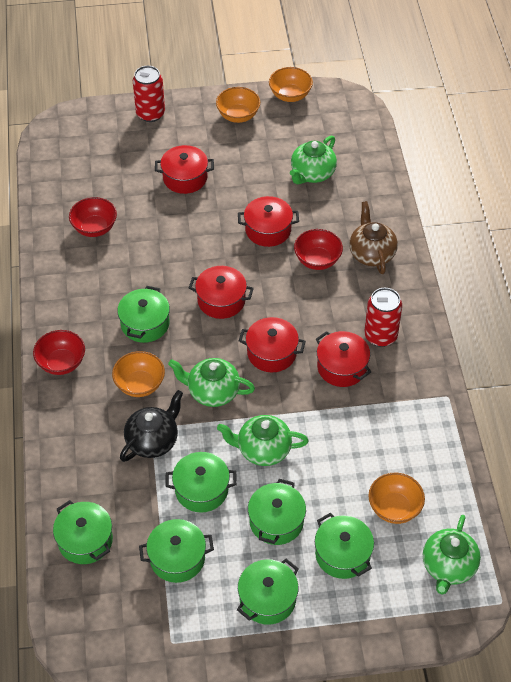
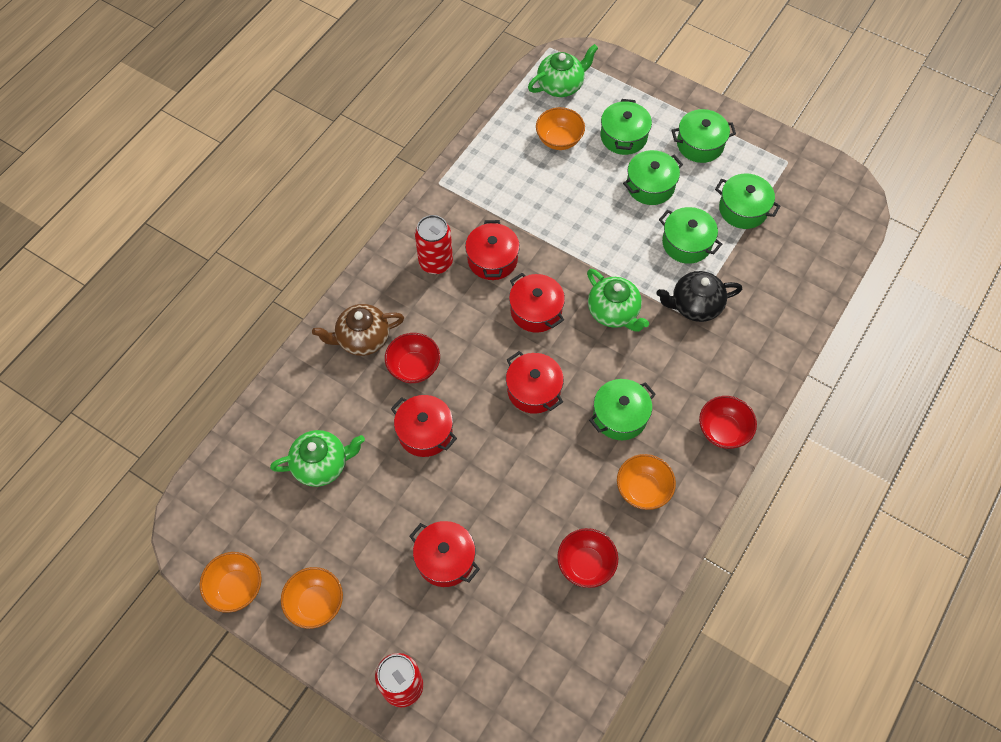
camera: 140 degrees left, 10 degrees up
(85, 540) = (803, 266): green pot -> none
(140, 385) = (669, 361): orange bowl -> orange bowl (643, 489)
(263, 450) = (614, 240): green teapot -> none
(371, 253) = (362, 339): brown teapot -> brown teapot turned 45 degrees clockwise

